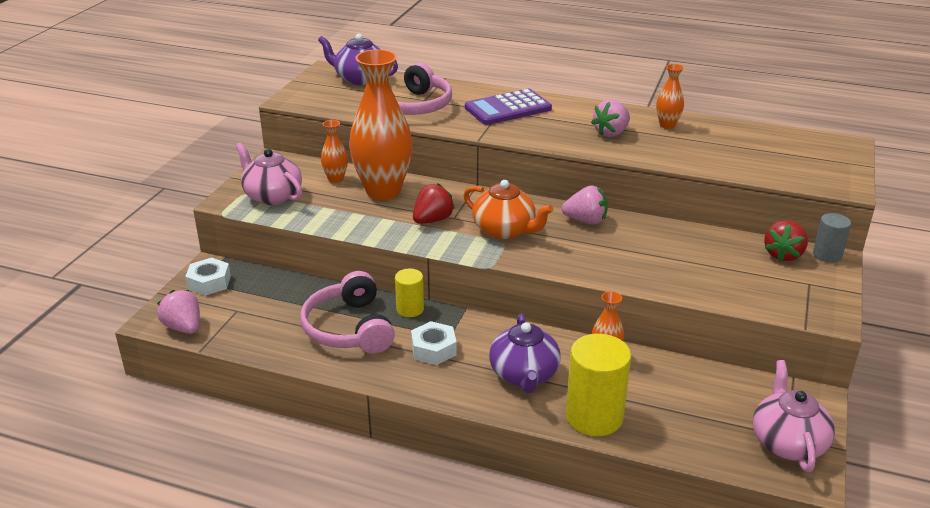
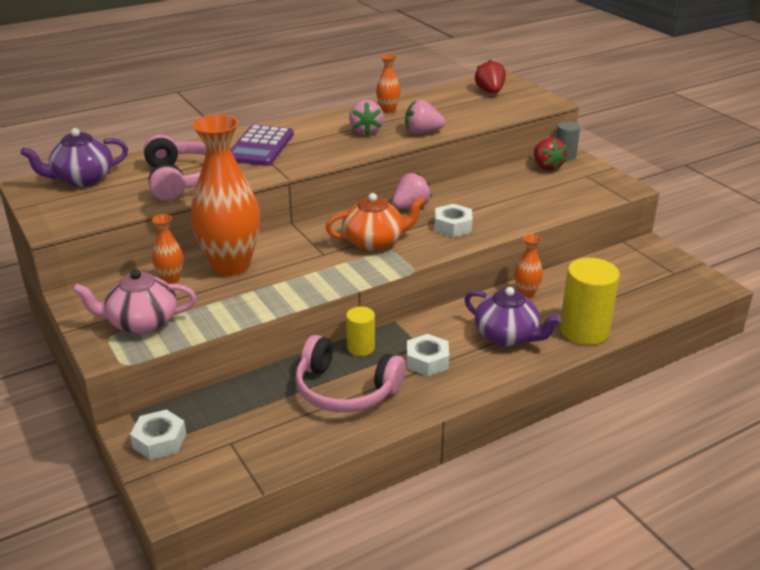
camera: 50 degrees left, 0 degrees up
(183, 327) = (211, 488): pink strawberry -> pink strawberry (422, 132)
(432, 220) = (312, 264): red strawberry -> red strawberry (490, 92)
(587, 254) = (453, 226): none -> white nut
(787, 442) = (680, 276): pink teapot -> none

